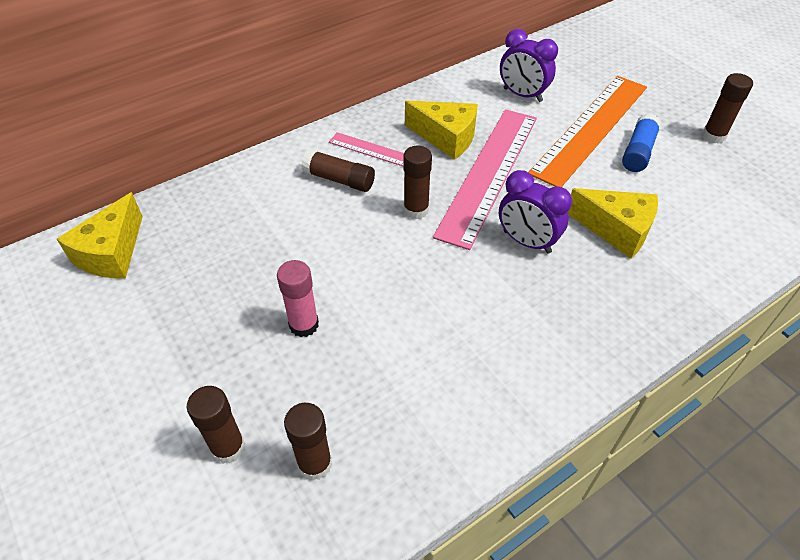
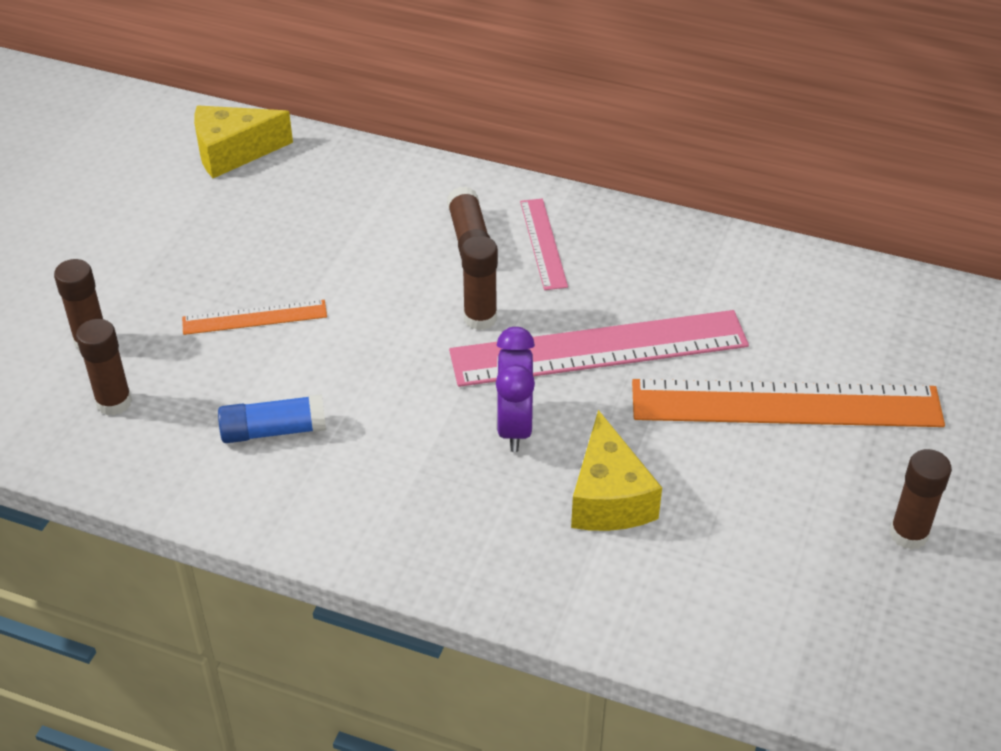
camera: 55 degrees right, 5 degrees down
(304, 325) = (254, 317): pink glue stick -> orange ruler
(446, 138) = (626, 286): yellow cheese -> none
(522, 95) = (785, 314): purple clock -> none
(638, 152) = (785, 467): blue glue stick -> blue glue stick (273, 431)

